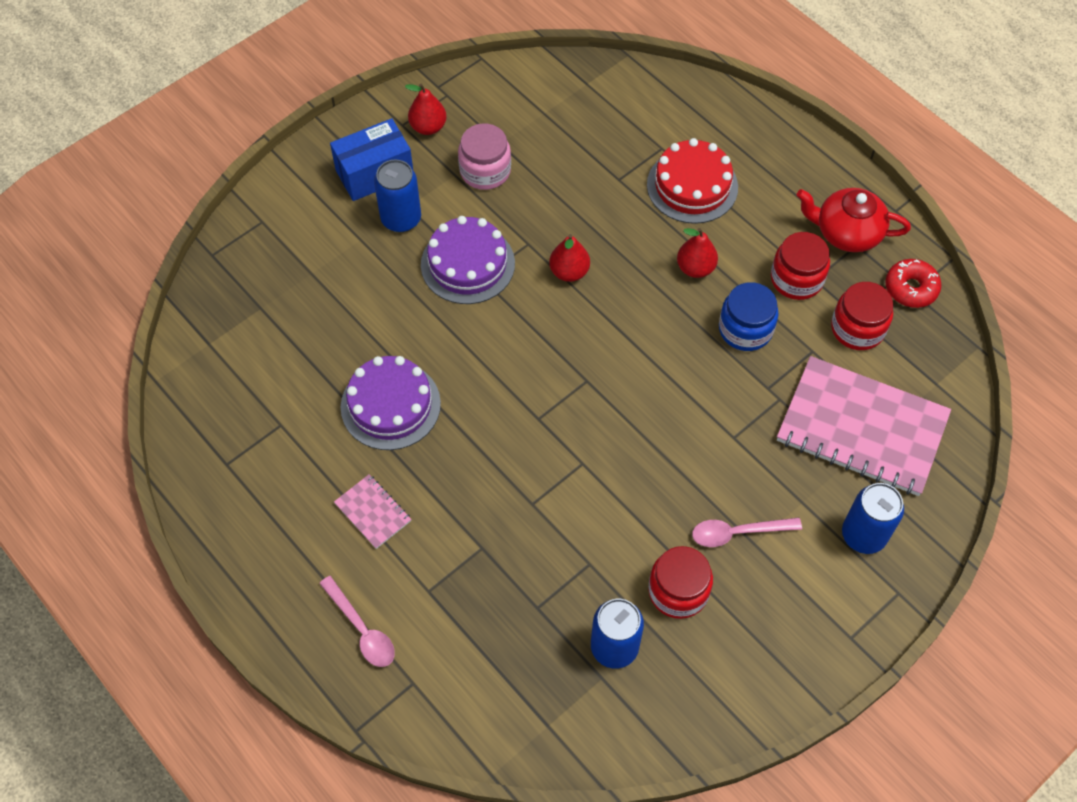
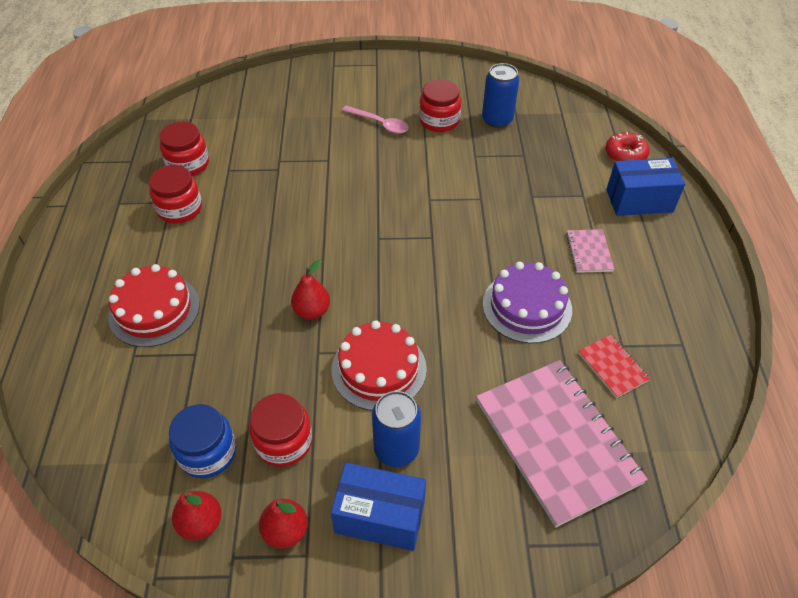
camera: 140 degrees left, 10 degrees down
(277, 397) = (612, 367): none -> red notebook
(362, 629) = (639, 200): pink spoon -> blue box
(467, 264) = (379, 369): purple cake -> red cake
(485, 171) = (284, 441): pink jar -> red jar
(695, 268) = (228, 256): red pear -> red pear (201, 523)
(745, 329) = (248, 203): blue jar -> blue jar (207, 452)
(846, 233) = (112, 213): red teapot -> none
(861, 428) = (257, 124): pink notebook -> pink notebook (557, 441)
(863, 535) = (319, 89): blue can -> none
(911, 288) = (129, 163): red donut -> red donut (625, 154)

